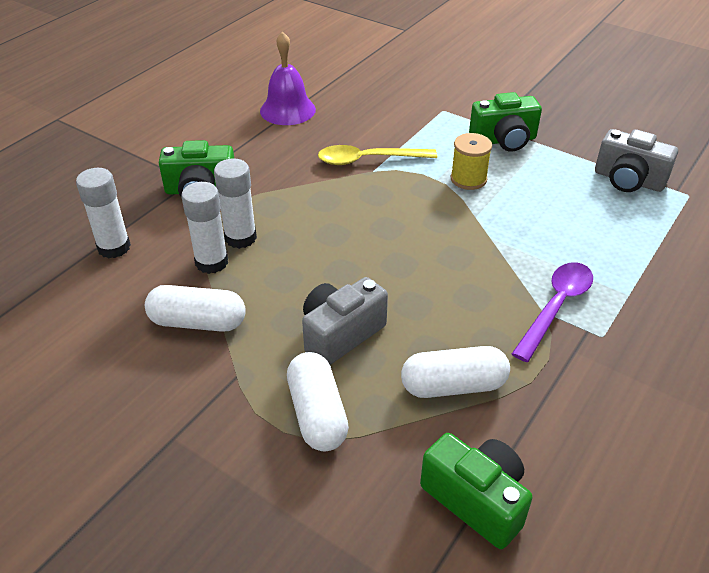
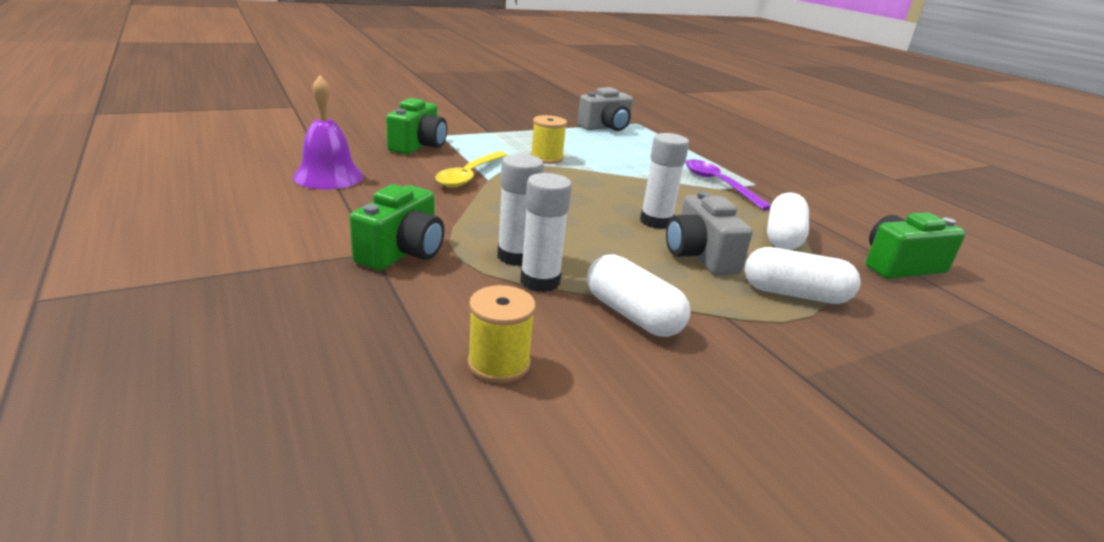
camera: 65 degrees left, 15 degrees down
(93, 283) = (499, 363): none -> yellow spool
(114, 247) = (441, 331): white glue stick -> white glue stick (656, 222)
(198, 322) = (632, 315): white capsule -> white capsule turned 75 degrees counterclockwise
(504, 140) = (513, 135): green camera -> green camera (418, 146)

